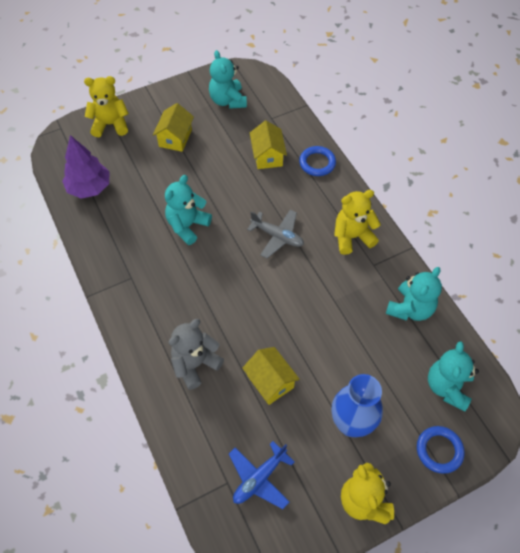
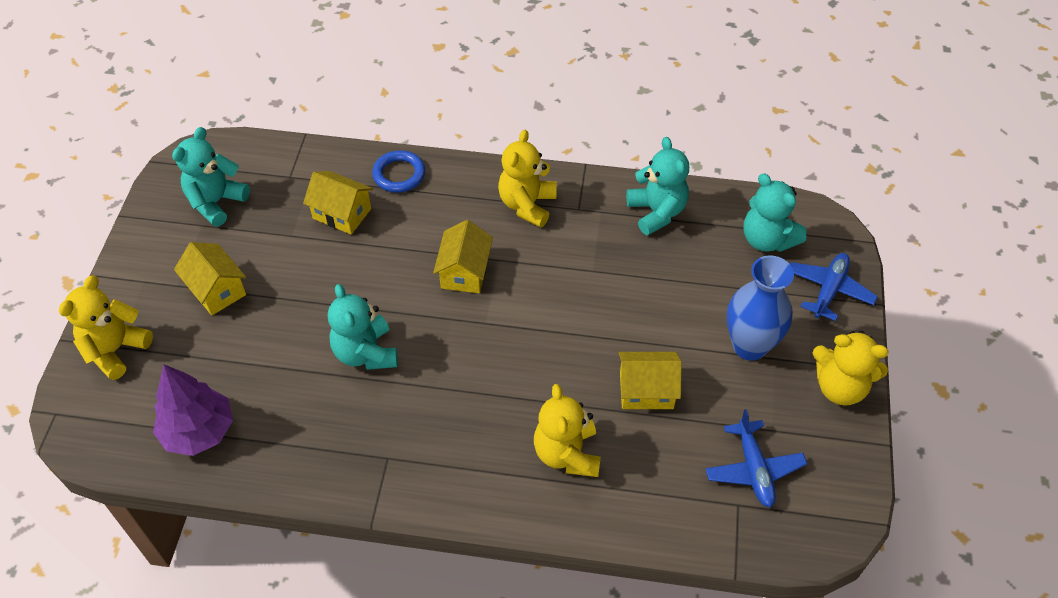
camera: 55 degrees left, 5 degrees down
(195, 364) = (567, 453): grey teddy bear -> yellow teddy bear
(228, 101) = (216, 202): turquoise teddy bear -> turquoise teddy bear turned 105 degrees clockwise
(277, 236) = (464, 272): grey plane -> yellow house
(439, 450) = (829, 290): blue ring -> blue plane

